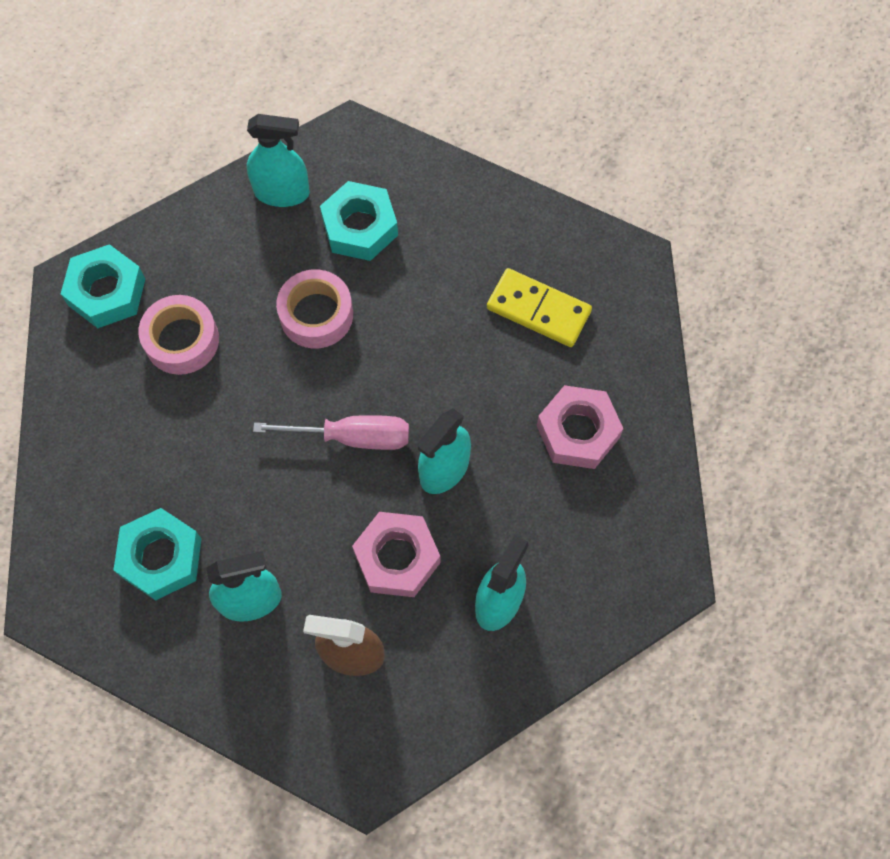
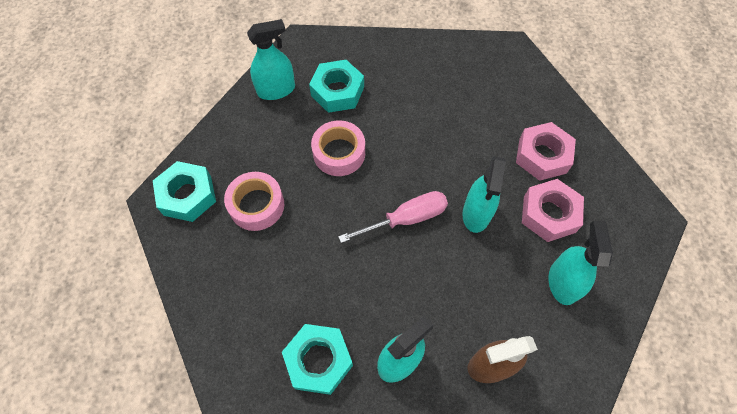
camera: 25 degrees left, 5 degrees down
(397, 558) = (481, 284): pink nut -> pink nut (549, 214)
(538, 310) = (474, 96): yellow domino -> none

